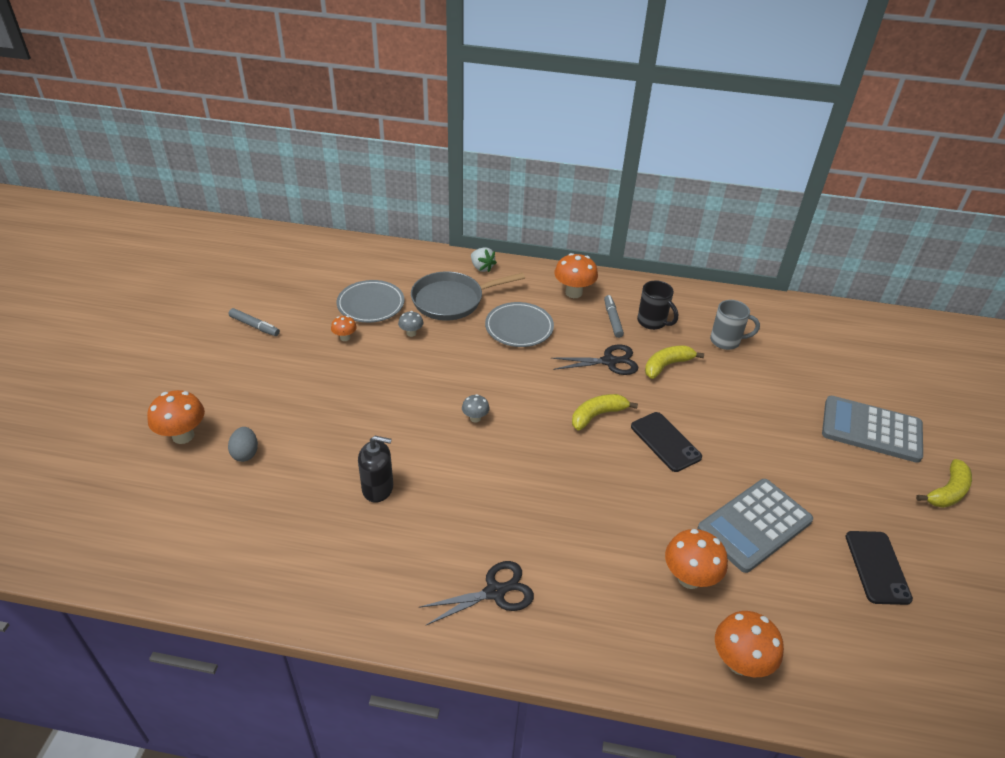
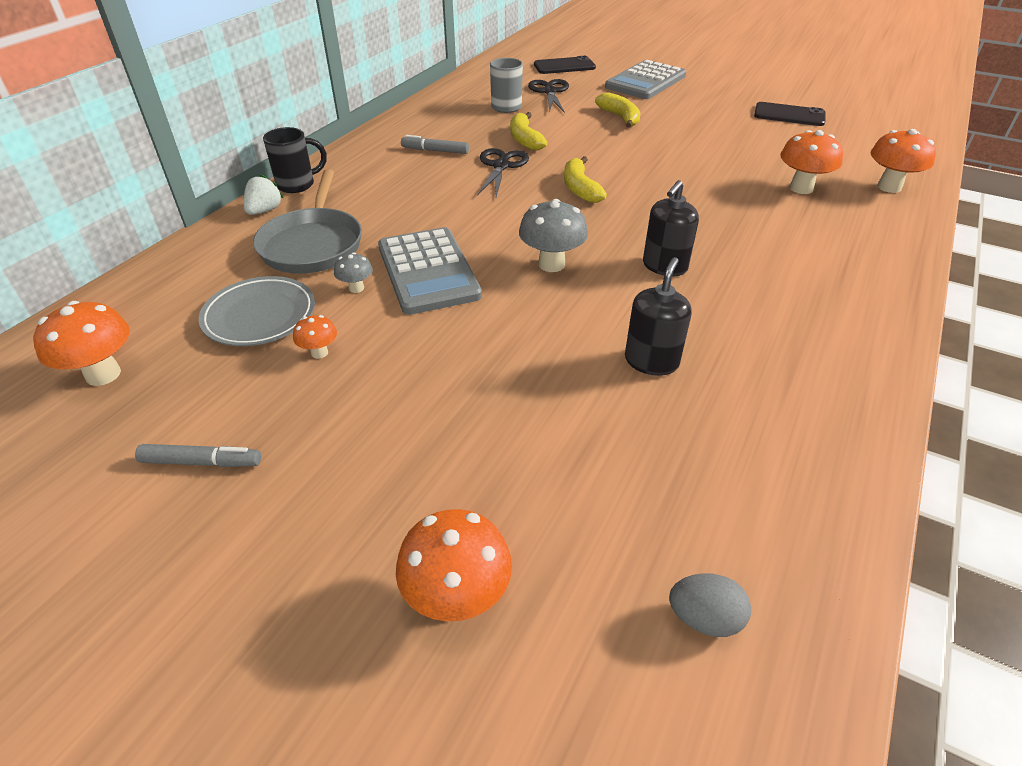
camera: 70 degrees left, 0 degrees up
(245, 453) = (537, 502): grey egg -> grey egg (704, 618)
(254, 326) = (201, 462): grey marker -> grey marker turned 45 degrees clockwise
(475, 418) = (551, 264): grey mushroom -> grey mushroom, size x1.85
(482, 267) = (264, 211): white strawberry -> white strawberry turned 45 degrees counterclockwise
(495, 592) = (822, 296): black scissors -> black scissors (550, 92)
(499, 483) = (664, 266): none -> black soap dispenser
(519, 328) = (407, 206): grey plate -> none
(573, 293) = (371, 162): orange mushroom -> orange mushroom (103, 374)
(652, 322) = (455, 132): black mug -> black mug (297, 185)
(665, 442) = (631, 163): black phone -> black phone (564, 66)
(754, 525) = (742, 148): grey calculator -> grey calculator (428, 271)
(947, 491) = (717, 75): yellow banana -> yellow banana (620, 117)

